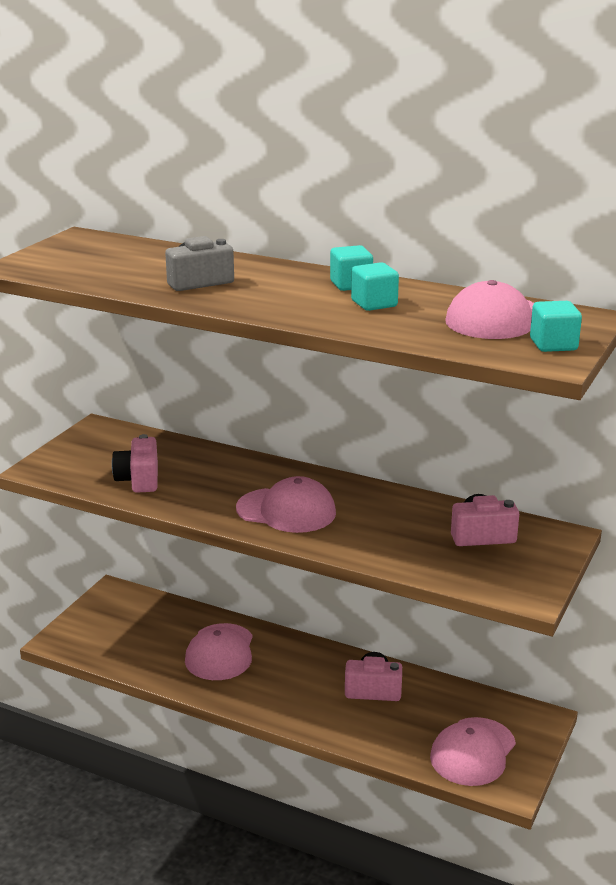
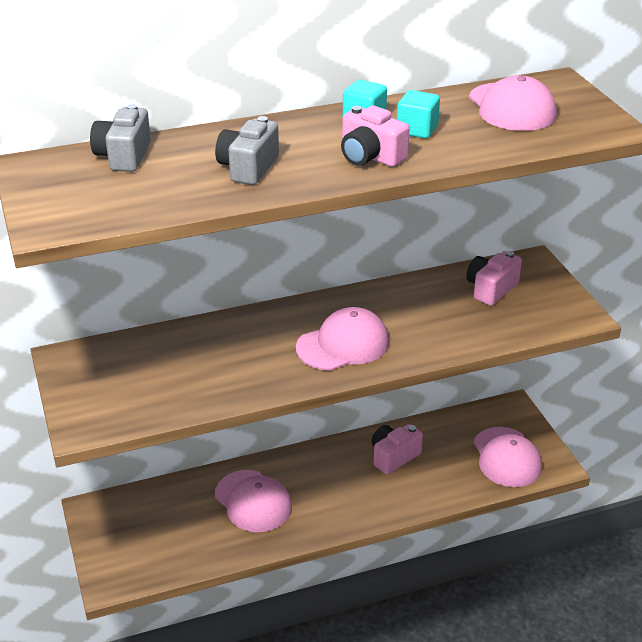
camera: 45 degrees left, 10 degrees up
(139, 479) = (188, 385): pink camera -> pink camera (370, 156)
(141, 250) = (123, 156): none -> grey camera
(553, 345) = (588, 114): turquoise cube -> none

